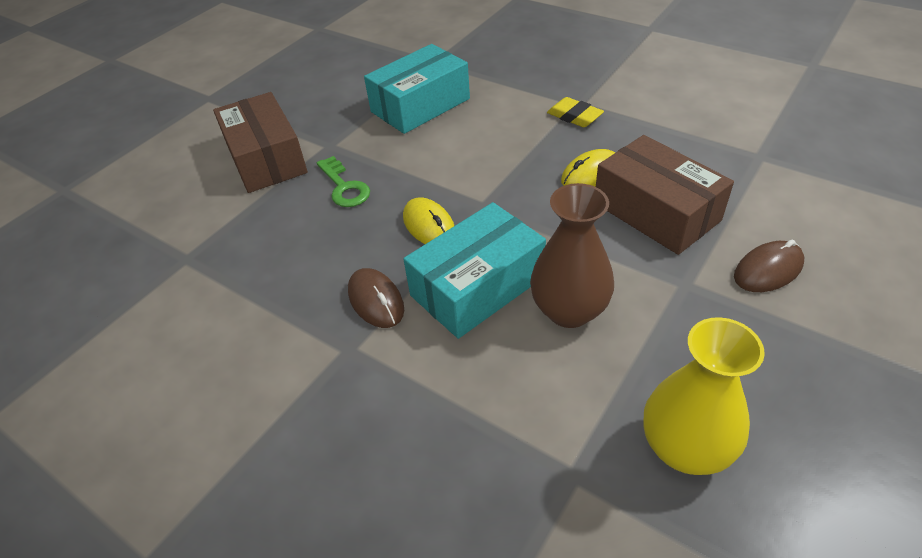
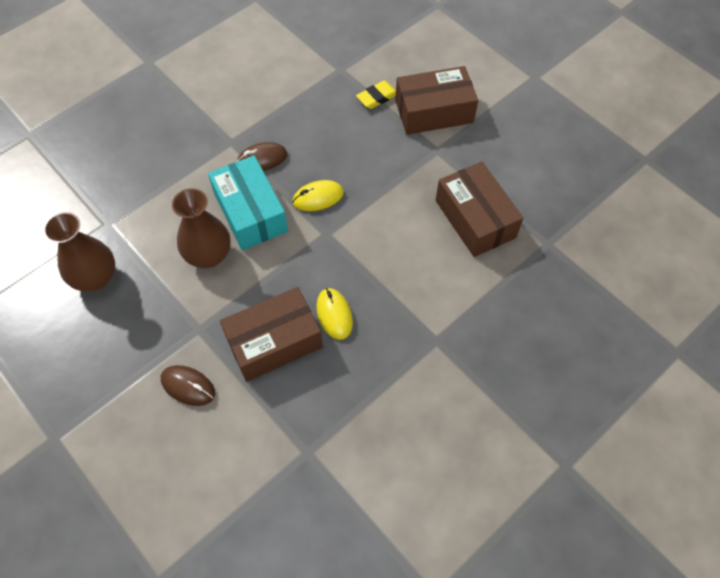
camera: 100 degrees right, 15 degrees up
(344, 187) = (381, 155): green key -> none
(420, 105) = (475, 219): turquoise box -> brown box
(574, 116) = (417, 330): yellow eraser -> yellow eraser (377, 97)
(685, 448) = (96, 278): yellow vase -> brown vase
(768, 270) = (188, 386): brown mouse -> brown mouse turned 45 degrees counterclockwise

